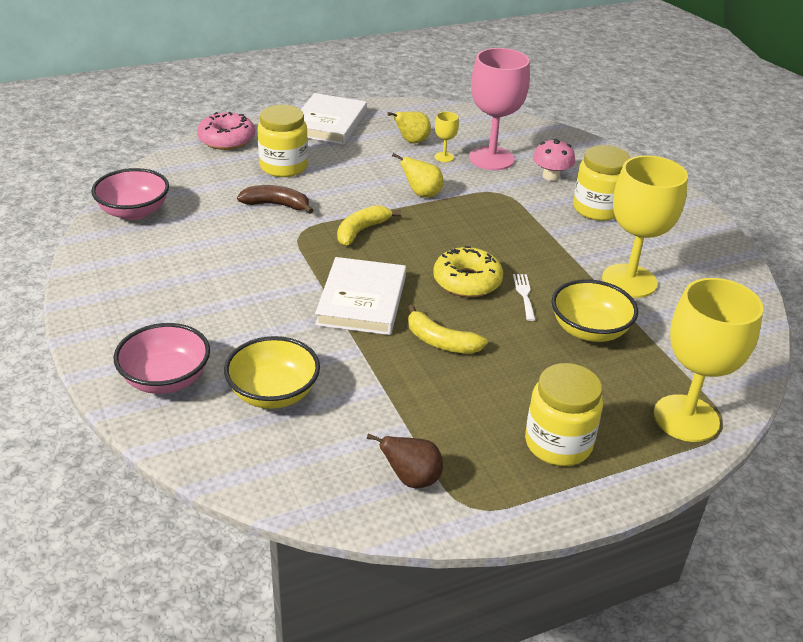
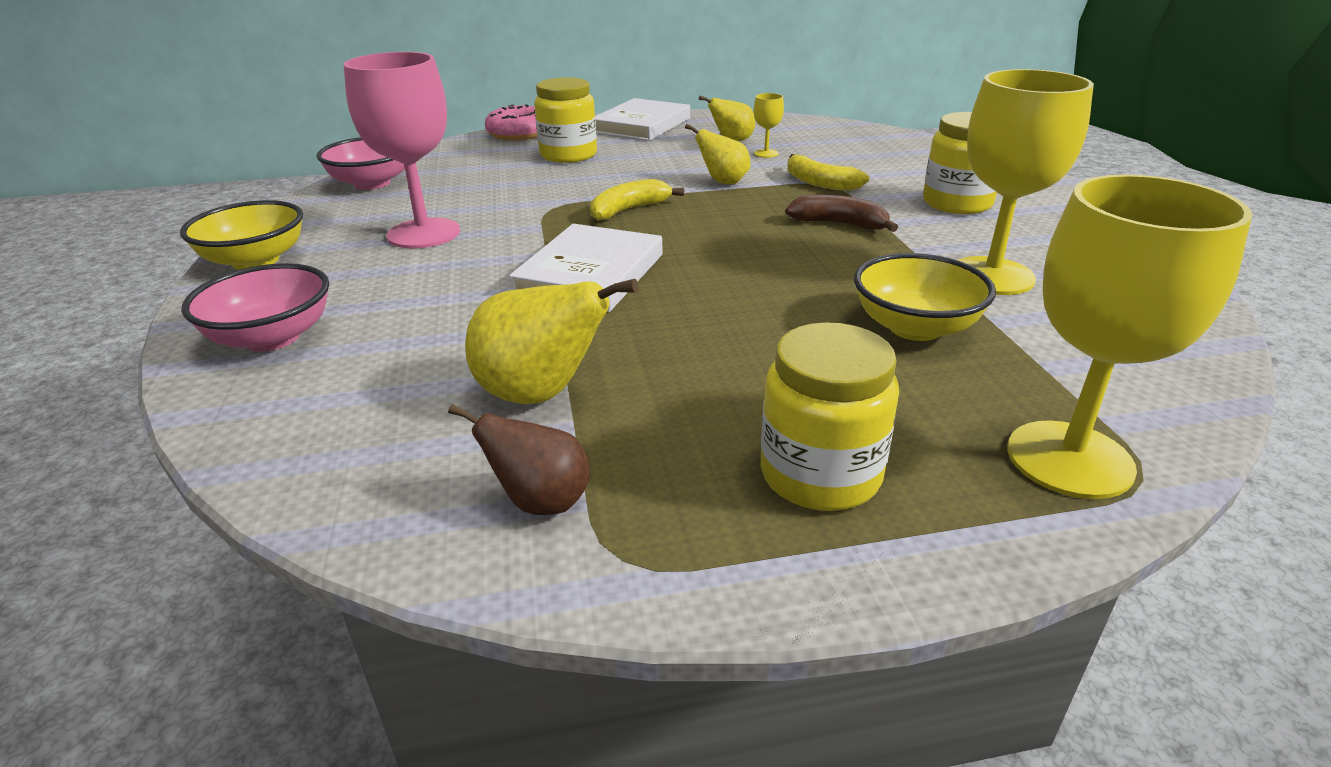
camera: 15 degrees right, 5 degrees down
(273, 393) = (402, 365): yellow bowl -> yellow bowl (256, 261)
(276, 205) = (539, 184): brown banana -> brown banana (839, 224)
(376, 406) = (541, 394): none -> yellow pear
(441, 342) = (679, 325): yellow banana -> yellow banana (819, 183)
(467, 281) = (747, 263): yellow donut -> none
(491, 158) = (826, 156): pink goblet -> pink goblet (423, 233)
(524, 295) = (825, 281): white fork -> none
(551, 176) = (900, 173): pink mushroom -> none

